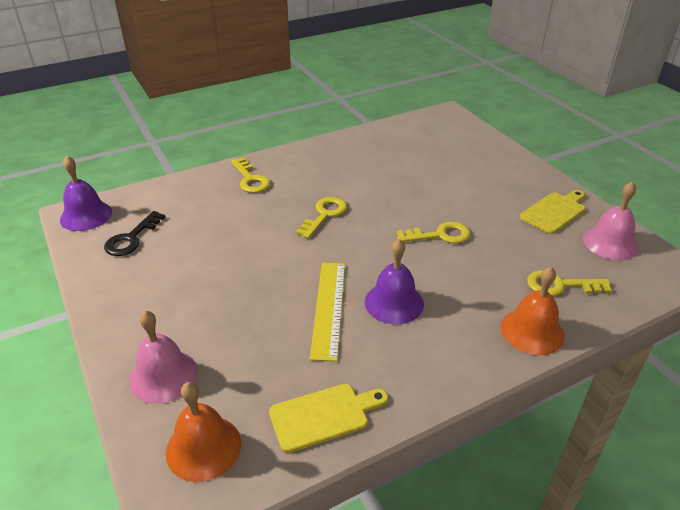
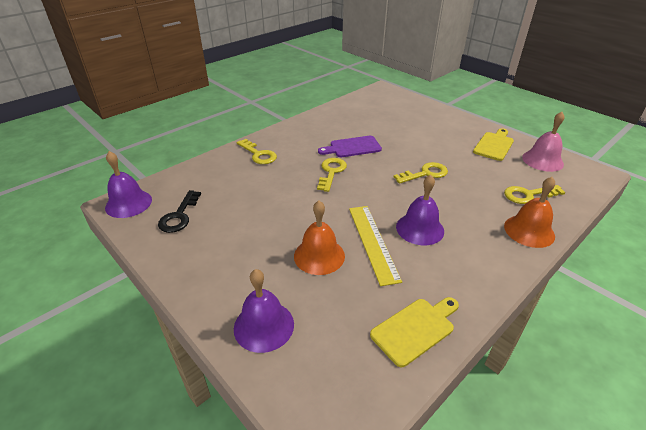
camera: 15 degrees left, 0 degrees up
(163, 376) = (264, 326): pink bell -> purple bell
(203, 447) = (330, 380): orange bell -> orange bell (319, 256)
(366, 187) = (352, 147): none -> purple cutting board

